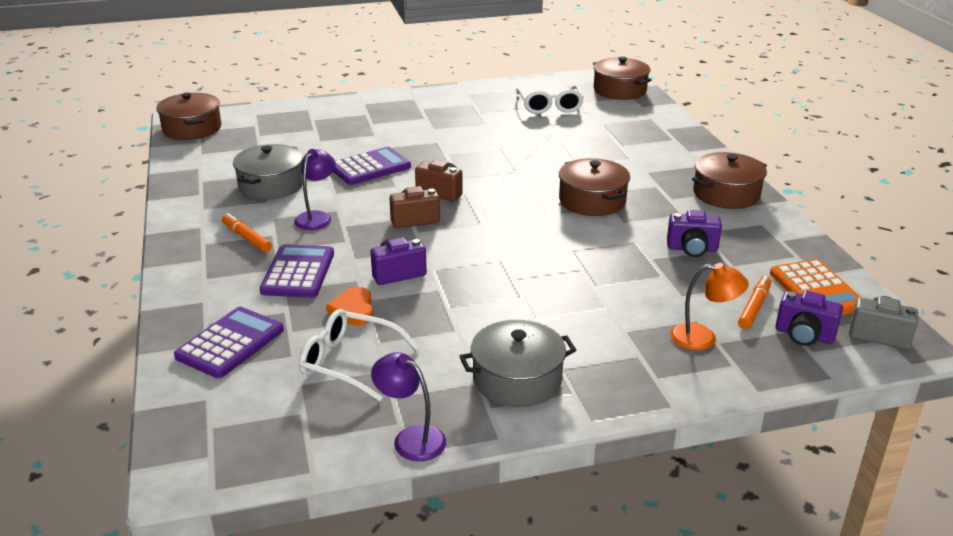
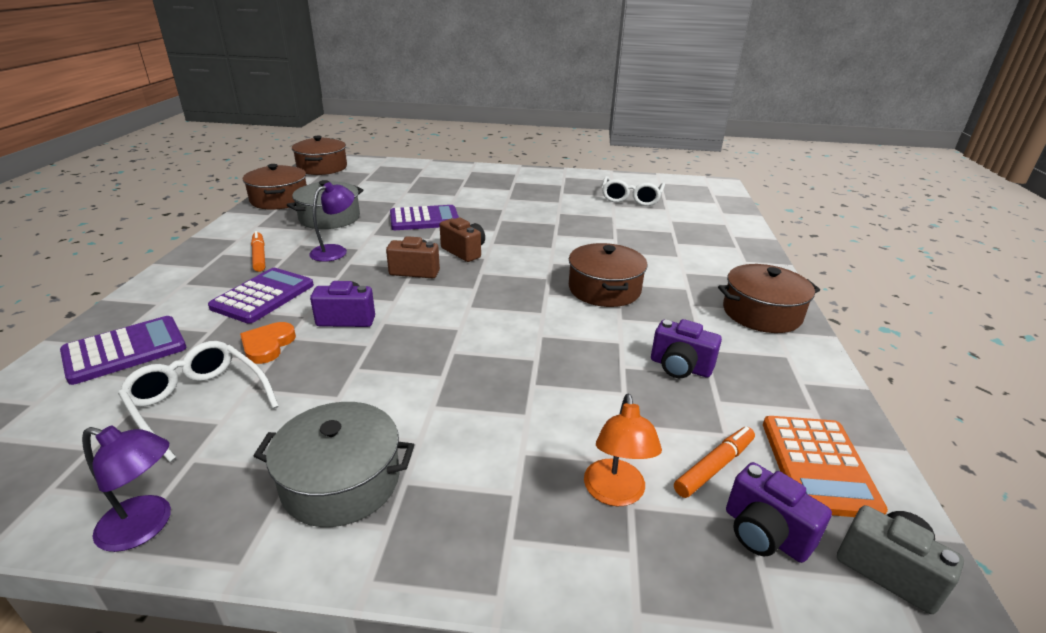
camera: 20 degrees right, 0 degrees up
(411, 438) = (146, 526): purple lamp -> purple lamp turned 135 degrees clockwise
(619, 90) = (709, 196): brown pot -> brown pot (279, 200)
(703, 338) = (615, 493): orange lamp -> orange lamp turned 60 degrees clockwise

